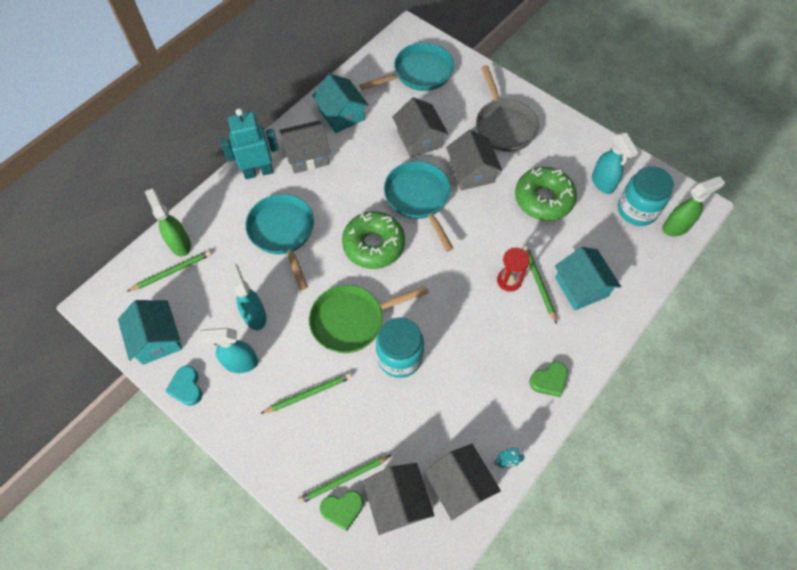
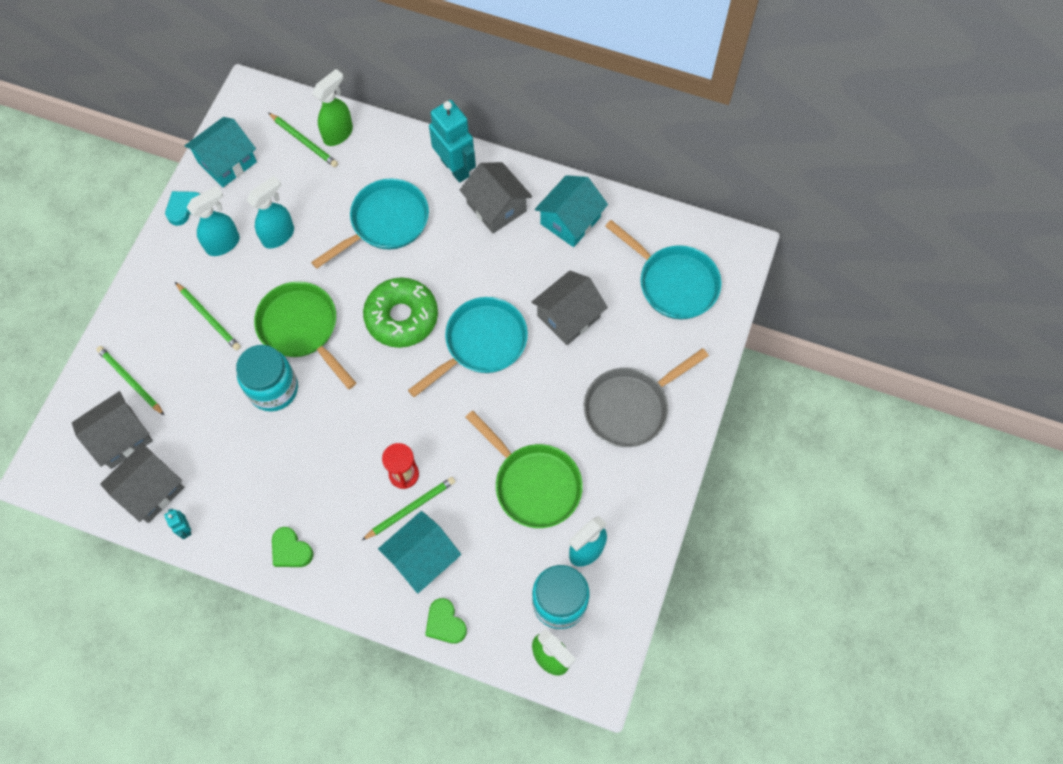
camera: 70 degrees right, 5 degrees up
(240, 363) = (223, 243): turquoise spray bottle -> turquoise spray bottle turned 75 degrees clockwise
(342, 509) = (102, 390): green heart -> green heart (445, 623)
(471, 172) = (542, 389): grey house -> none
(543, 199) = (533, 484): green donut -> green pan

